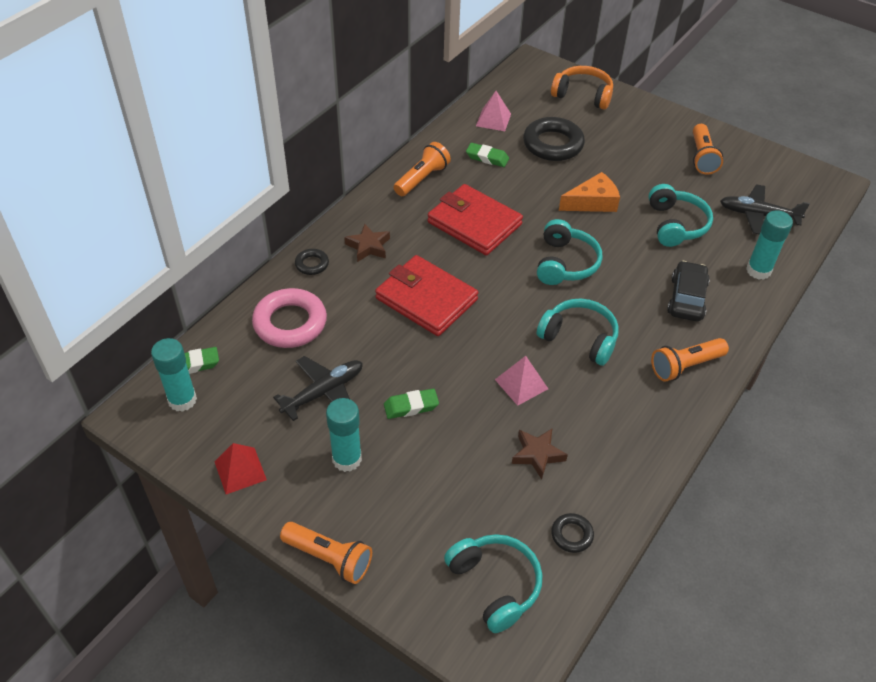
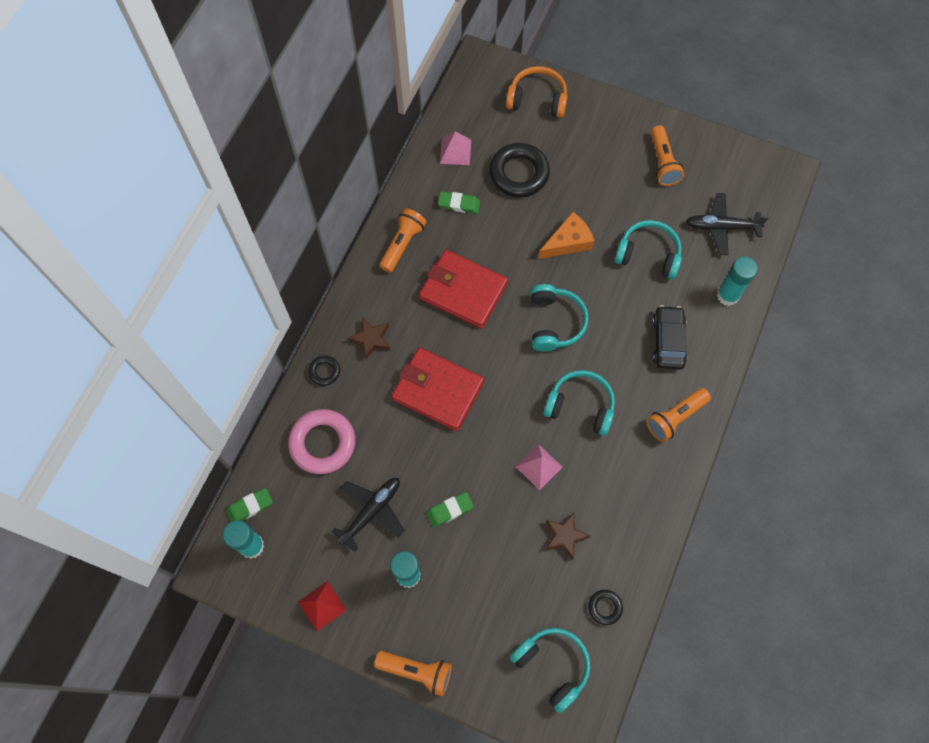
camera: 10 degrees left, 20 degrees up
(676, 225) = (648, 254): turquoise headphones -> turquoise headphones turned 60 degrees counterclockwise

